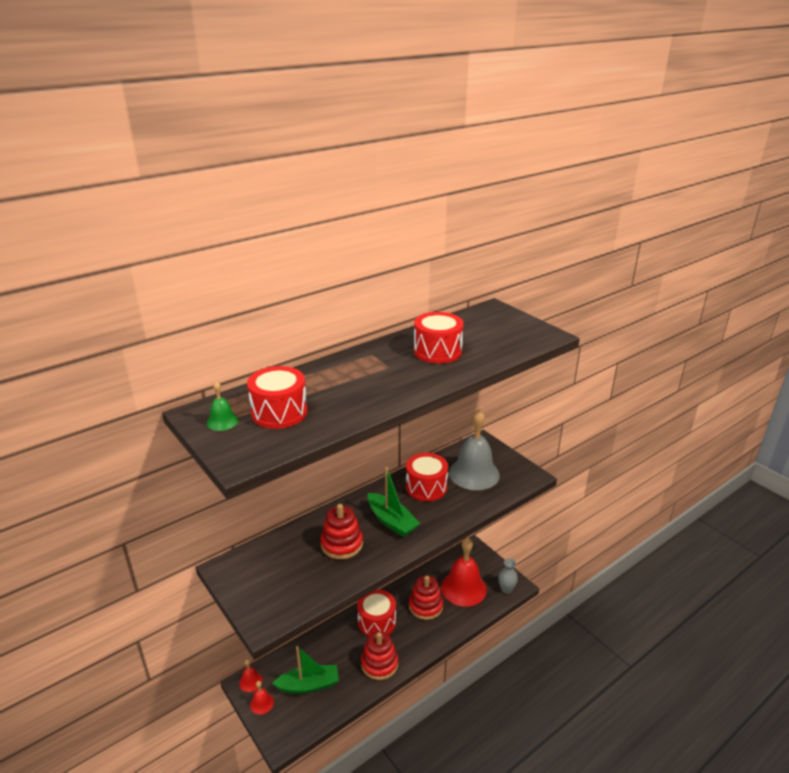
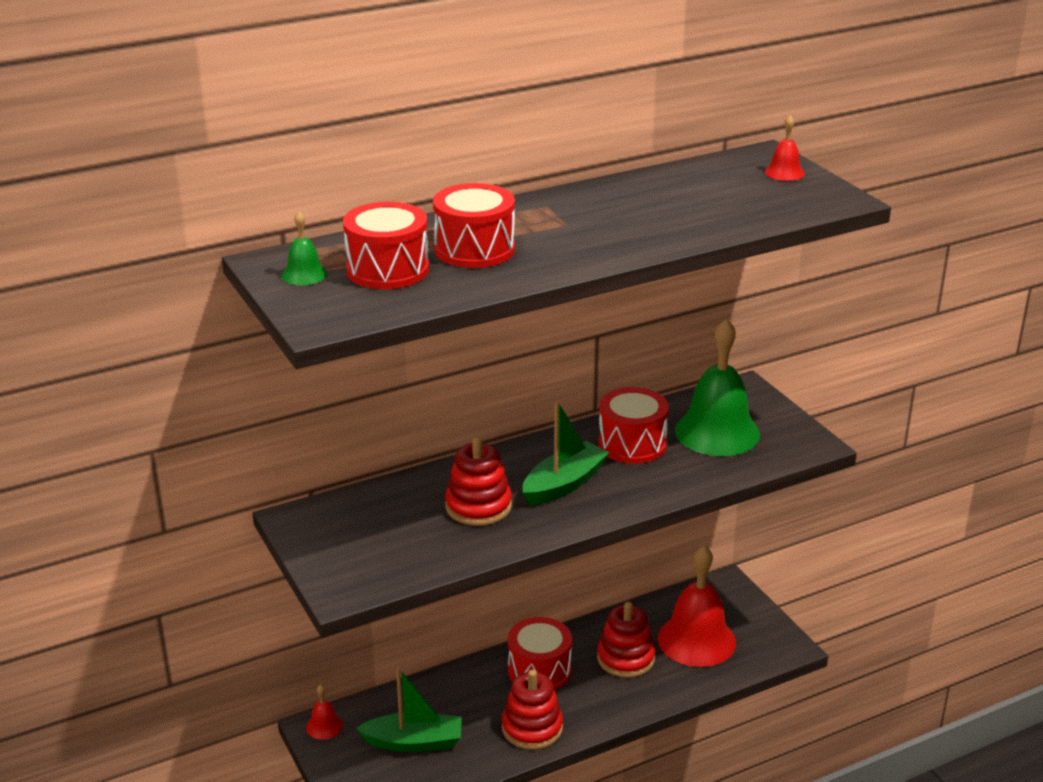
camera: 10 degrees right, 0 degrees up
(262, 703) = (337, 756): red bell -> red bell (784, 172)
(391, 521) = (564, 484): green boat -> green boat turned 105 degrees counterclockwise
(437, 351) = (650, 209): red drum -> red drum (474, 249)
(474, 473) = (717, 432): grey bell -> green bell
(506, 589) = (770, 650): grey vase -> none

